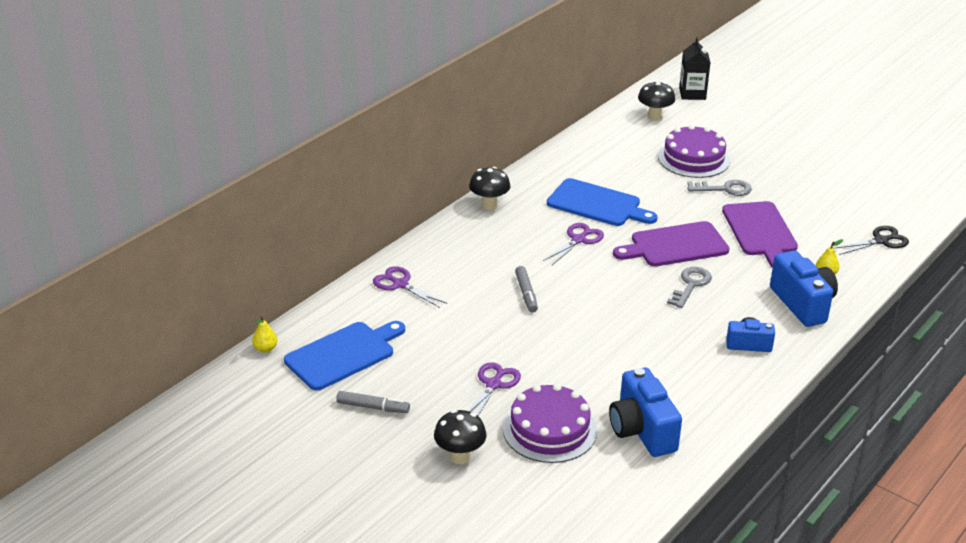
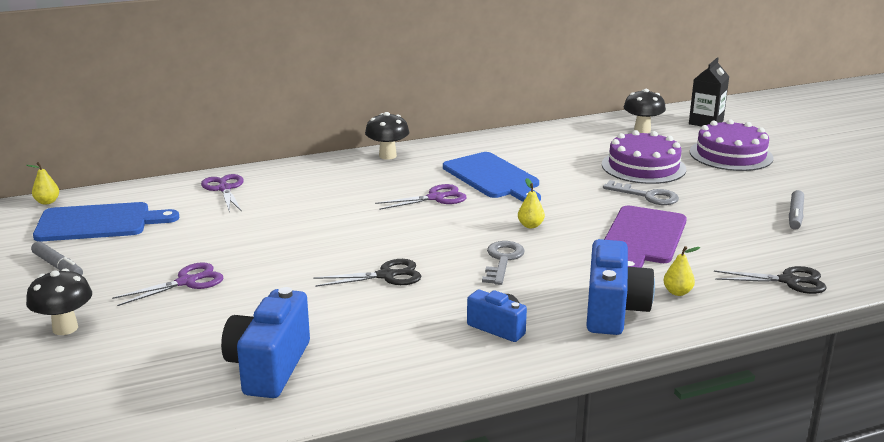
camera: 30 degrees right, 10 degrees down
(526, 293) = (325, 224): grey marker -> grey marker (795, 215)
(549, 429) = (180, 335): purple cake -> purple cake (731, 155)
(628, 327) = (386, 276): none -> black scissors
(675, 245) = (530, 225): purple cutting board -> yellow pear
(690, 285) = (502, 260): grey key -> grey key turned 45 degrees counterclockwise

